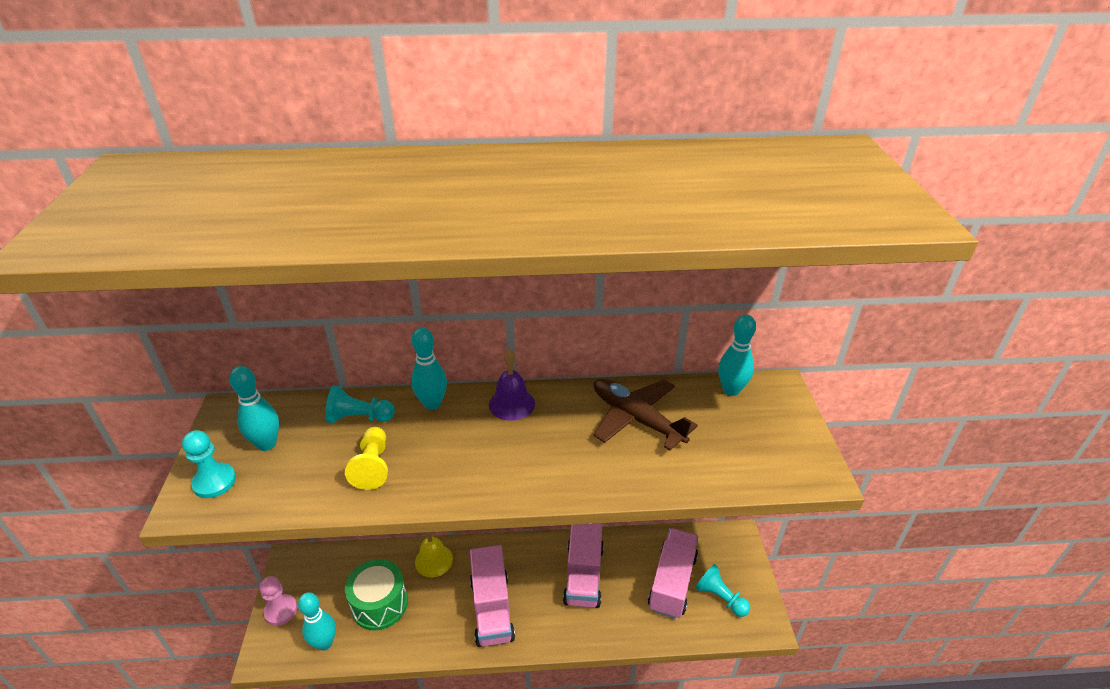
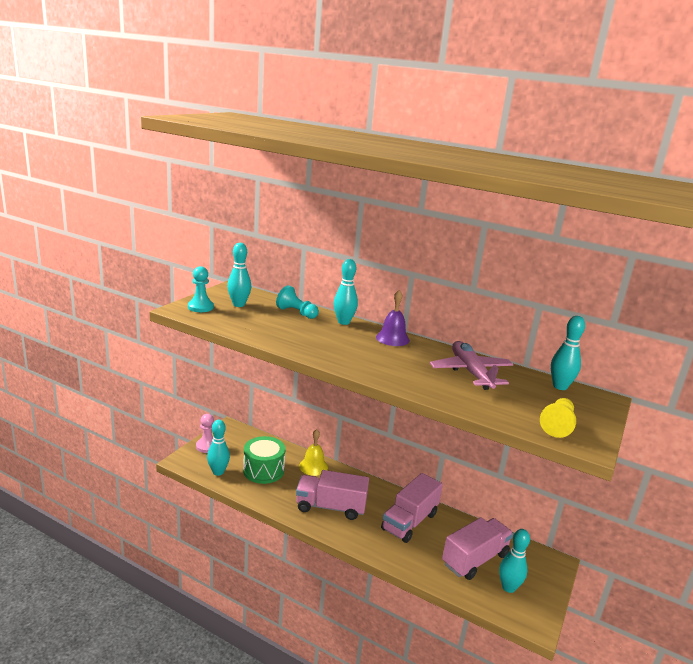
camera: 30 degrees right, 15 degrees down
(373, 466) = (284, 331): yellow pawn -> yellow pawn (557, 425)
(492, 609) = (330, 507): pink truck -> pink truck turned 75 degrees clockwise
(636, 419) = (470, 372): brown plane -> pink plane
(720, 597) = (508, 587): turquoise pawn -> turquoise bowling pin

